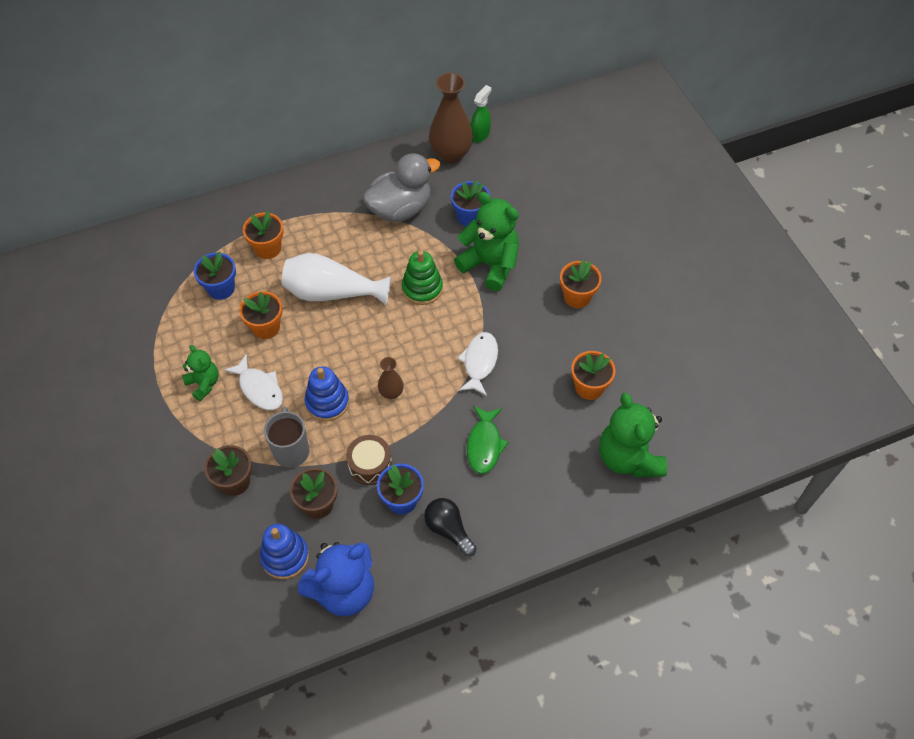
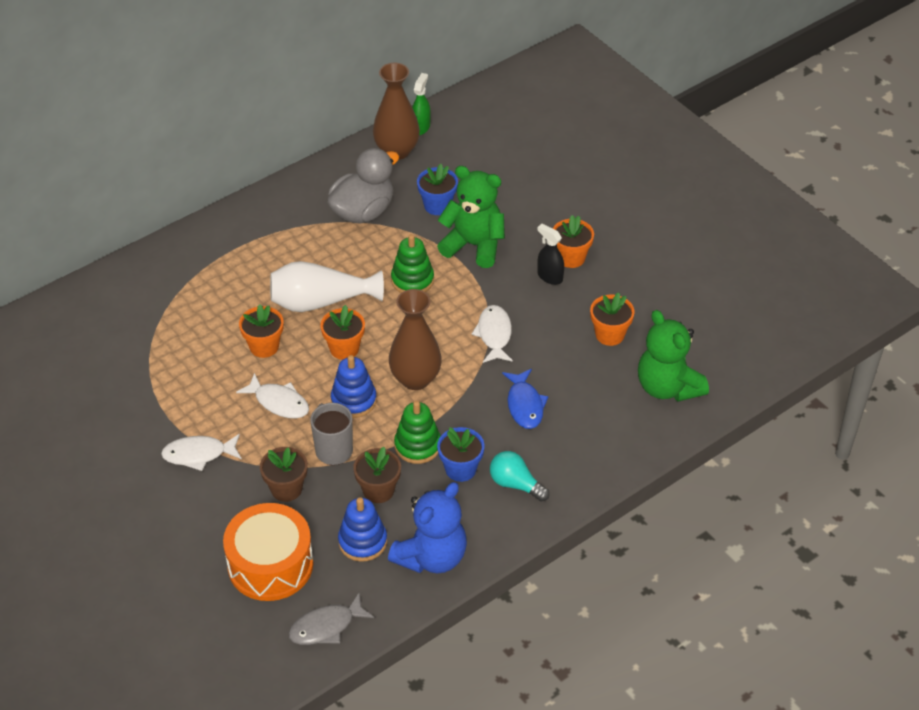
camera: 15 degrees left, 10 degrees down
(169, 426) = (198, 454): none -> white fish
(192, 560) = (270, 564): none -> orange drum
(204, 384) = (219, 410): green teddy bear -> none
(220, 642) = (326, 627): none -> grey fish
(221, 288) = (202, 320): blue flower pot -> none
(268, 248) = (237, 274): orange flower pot -> orange flower pot (344, 348)
(370, 465) = (417, 445): brown drum -> green stacking toy
(391, 393) = (415, 379): brown vase -> brown vase, size x1.97
(448, 529) = (515, 484): black light bulb -> turquoise light bulb
(484, 445) = (525, 405): green fish -> blue fish
(550, 313) = (549, 277): none -> black spray bottle

